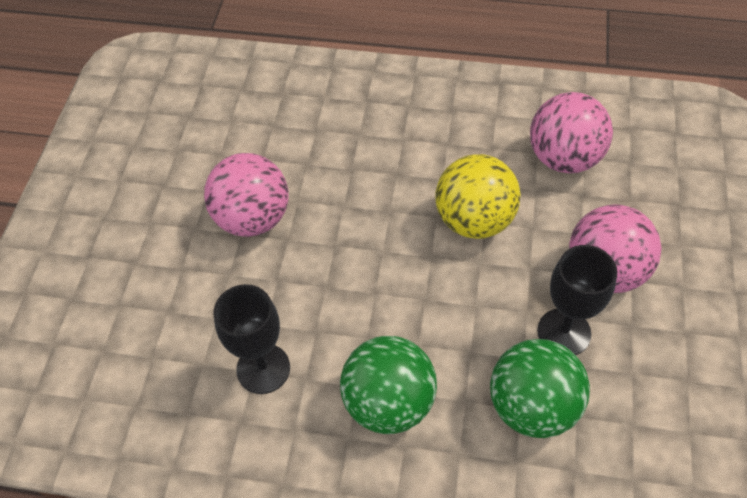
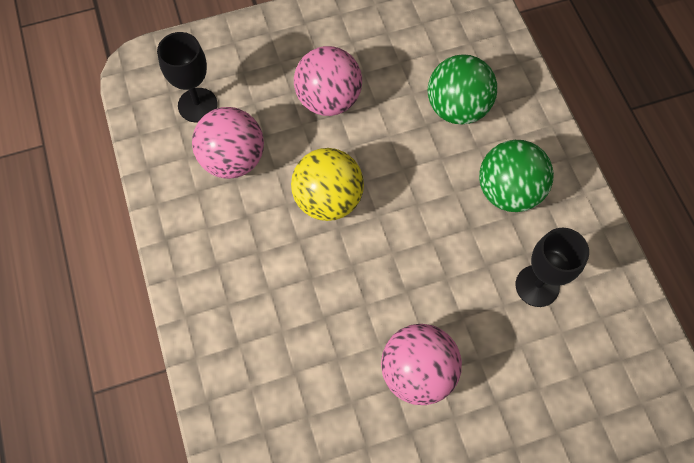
camera: 120 degrees left, 10 degrees up
(564, 332) = (392, 108): black goblet -> black goblet (197, 105)

